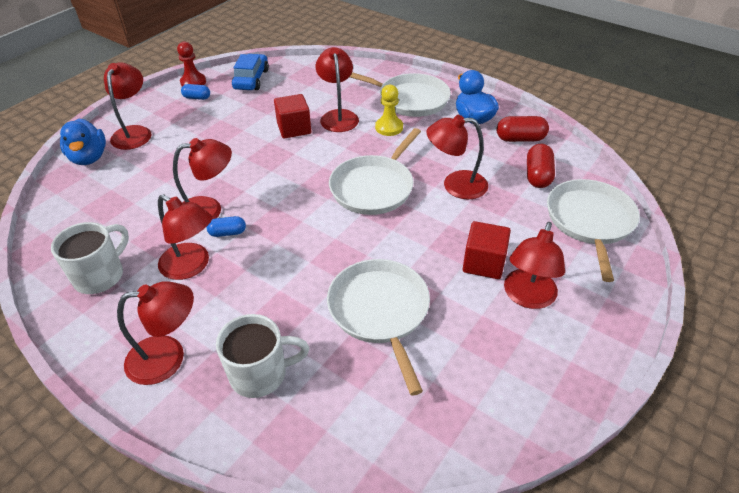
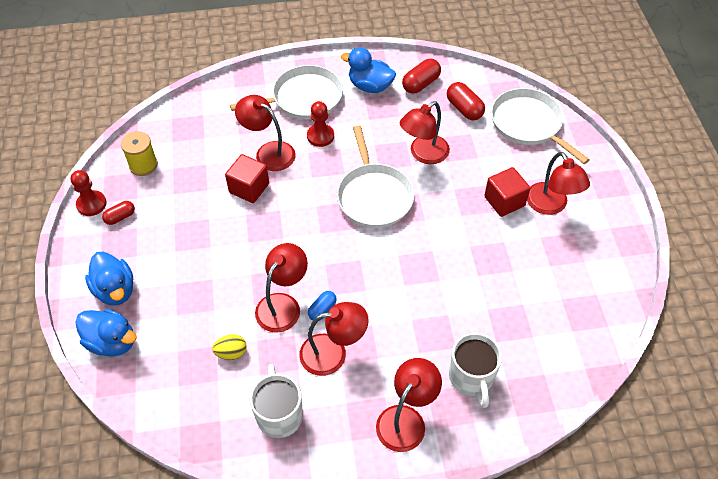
camera: 45 degrees left, 10 degrees up
(134, 132) = (115, 290): red lamp -> blue duck
(135, 214) = (231, 353): none -> yellow egg
(197, 98) = (120, 217): blue capsule -> red capsule
(251, 79) = (143, 165): blue car -> yellow spool
(260, 374) = (471, 378): white mug -> white mug turned 135 degrees clockwise
(380, 312) = (487, 282): white pan -> none
(389, 127) = (320, 136): yellow pawn -> red pawn

